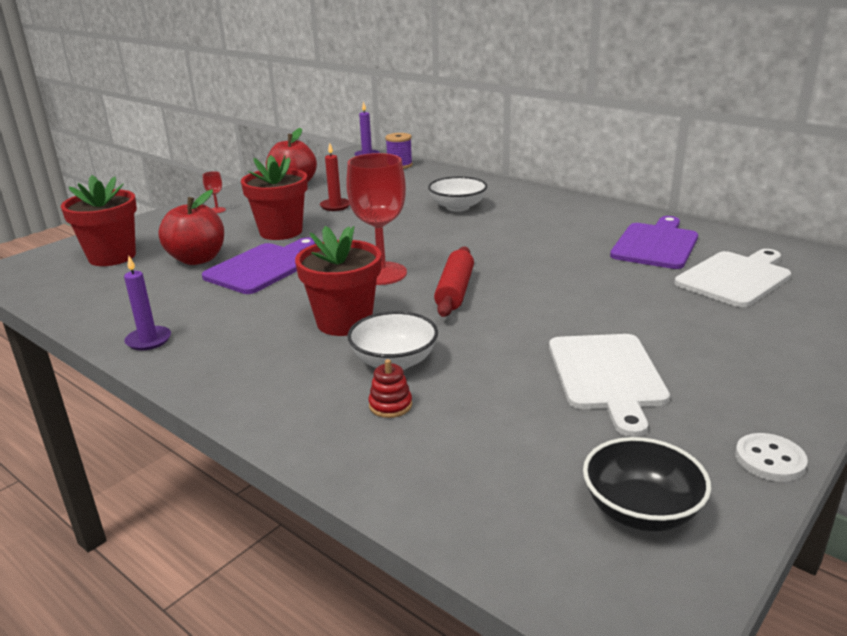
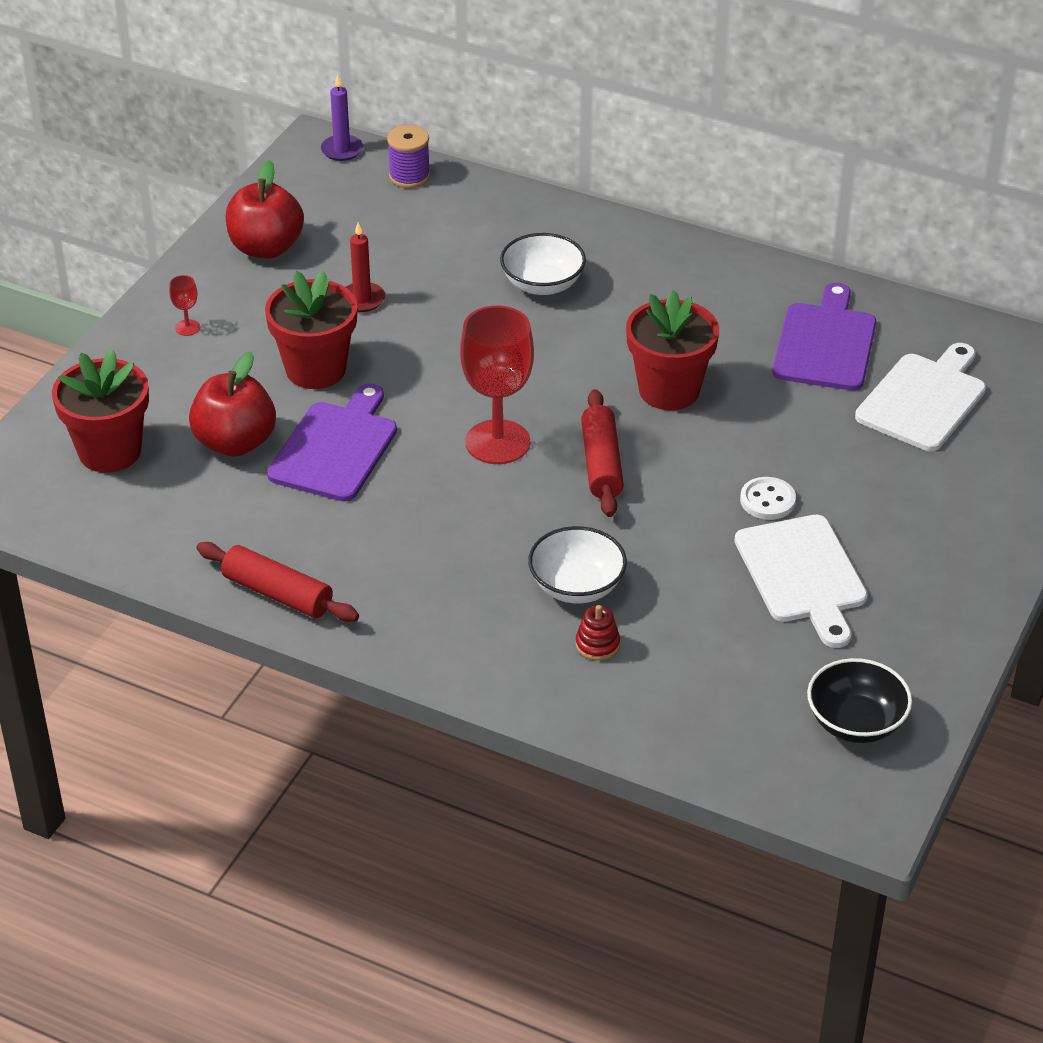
camera: 15 degrees left, 15 degrees up
(148, 340) = (277, 593): purple candle -> red rolling pin
(344, 322) = (492, 534): red flower pot -> red flower pot (669, 390)
(769, 459) = (959, 654): white button -> white button (767, 500)

